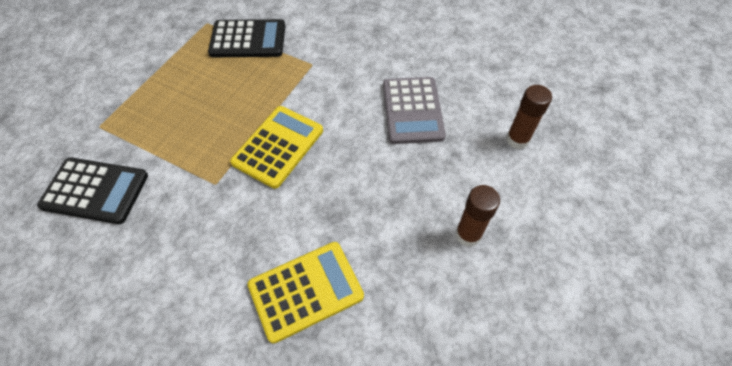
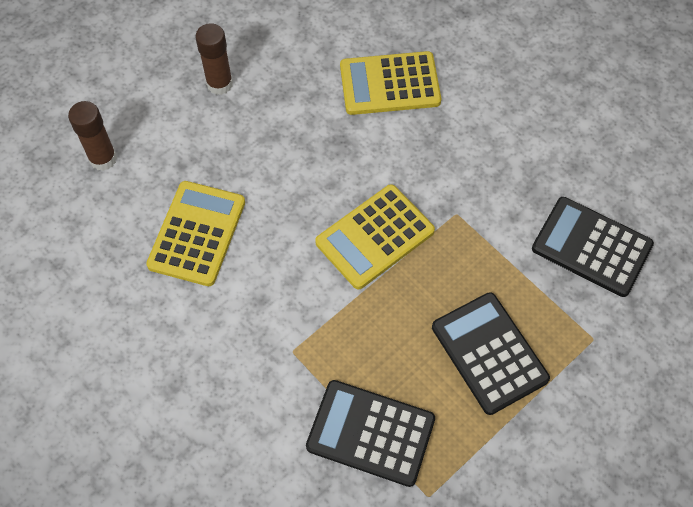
camera: 160 degrees left, 5 degrees up
(177, 97) = (489, 353): none -> black calculator
(412, 110) = (197, 233): grey calculator -> yellow calculator

